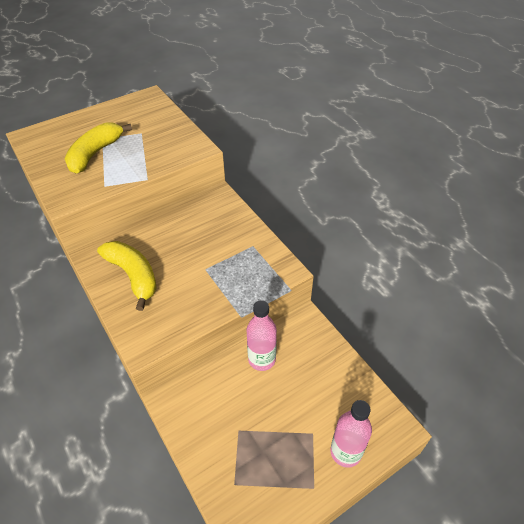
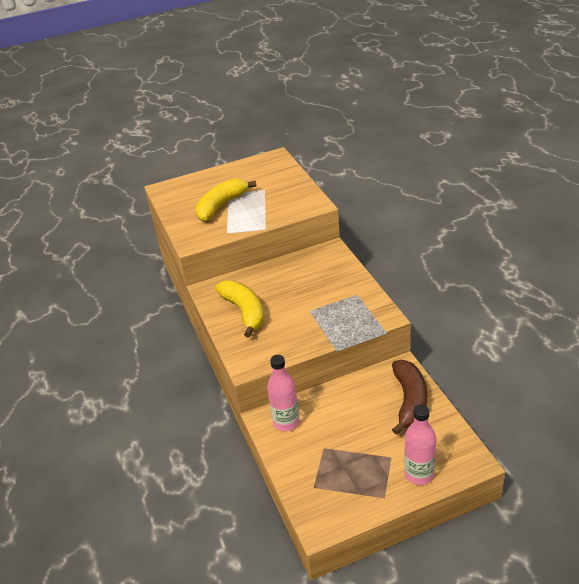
camera: 15 degrees right, 10 degrees down
(262, 359) = (354, 395): pink bottle -> pink bottle (286, 422)
(320, 361) = (409, 401): none -> brown banana

